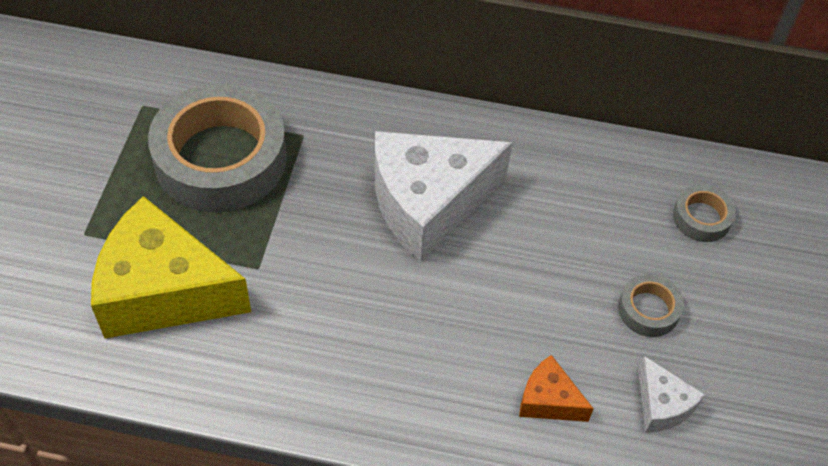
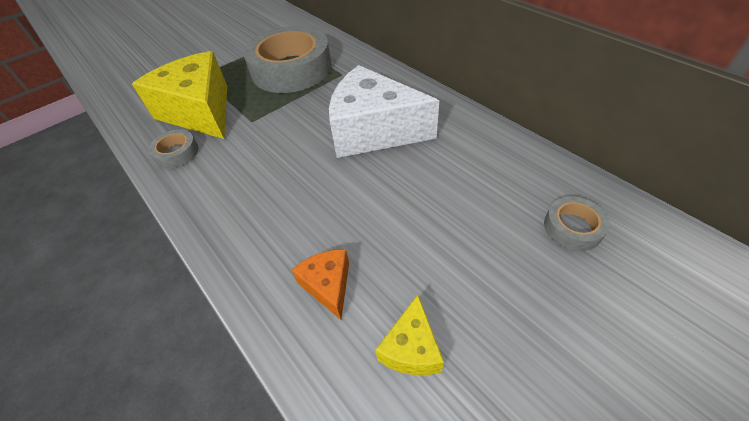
camera: 45 degrees right, 5 degrees down
(648, 309) = (466, 268): grey tape -> grey tape (177, 153)
(661, 405) = (411, 348): white cheese -> yellow cheese

